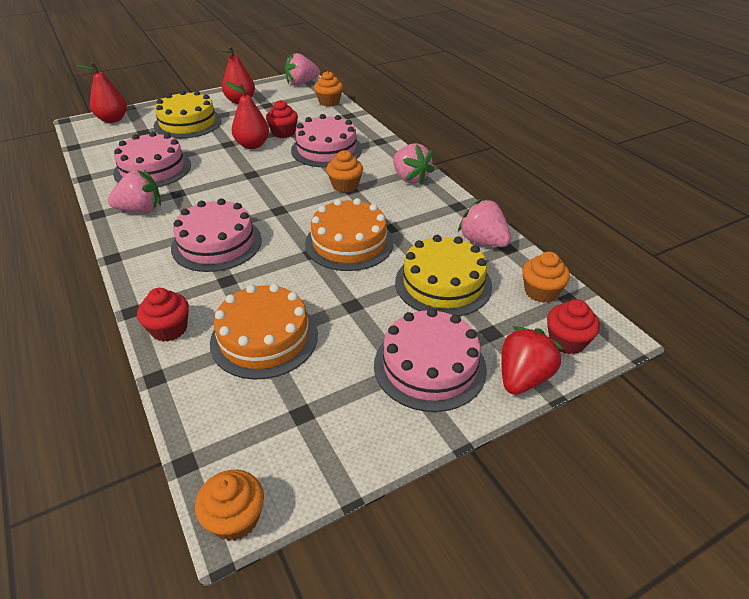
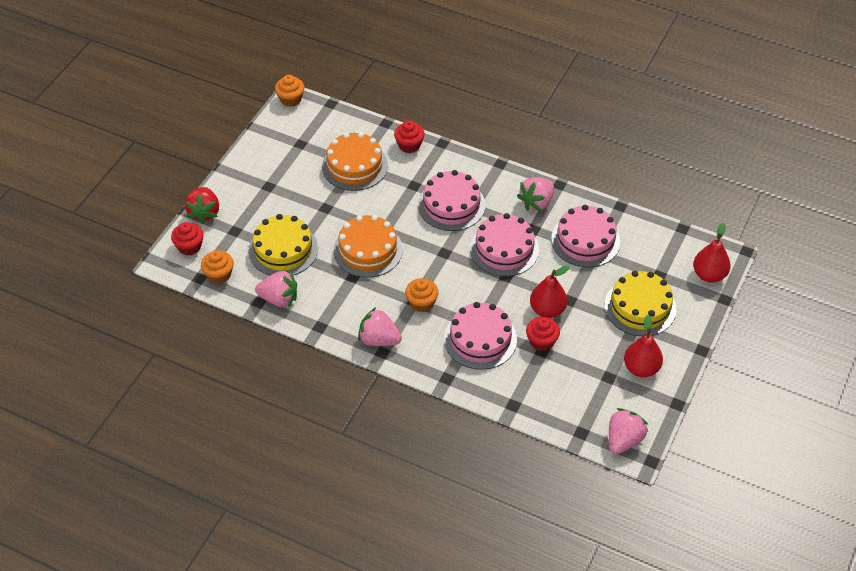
camera: 145 degrees right, 10 degrees up
(329, 102) = (556, 418): orange cupcake -> none
(429, 366) = (256, 195): pink cake -> pink cake (504, 249)

